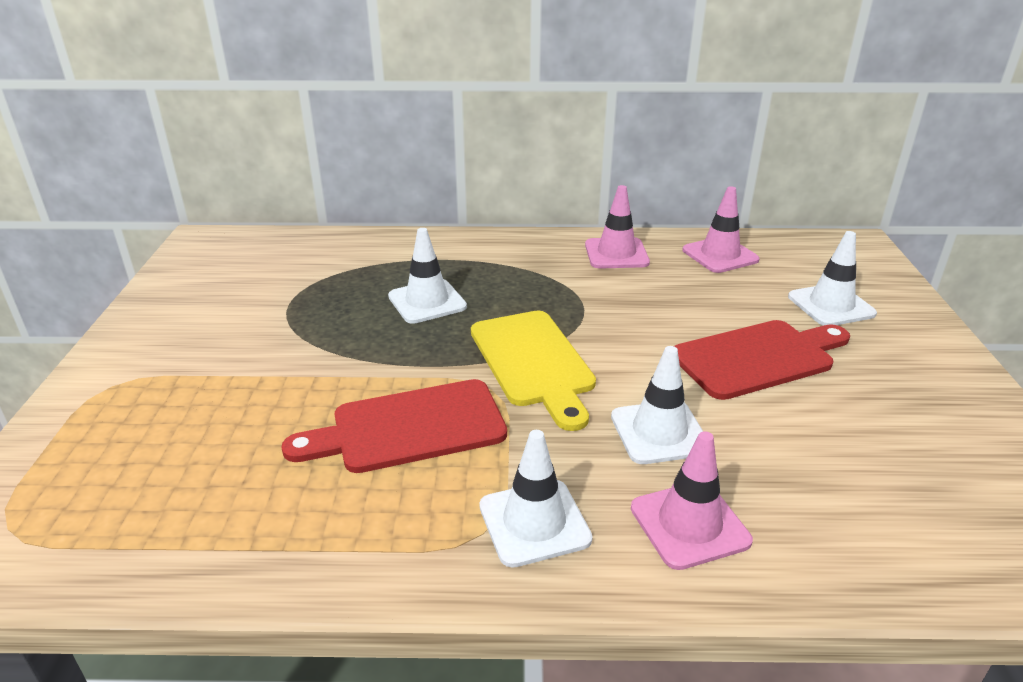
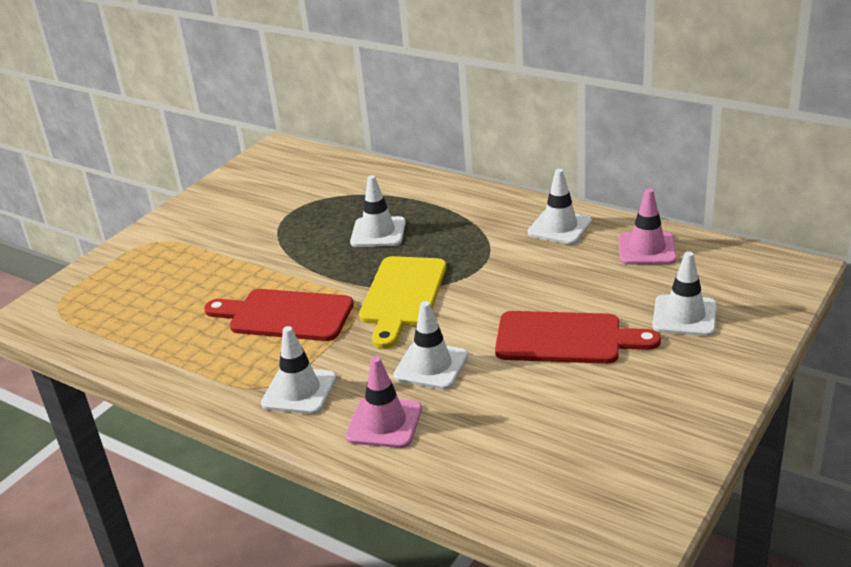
camera: 35 degrees right, 0 degrees up
(616, 254) = (559, 227): pink traffic cone -> white traffic cone

